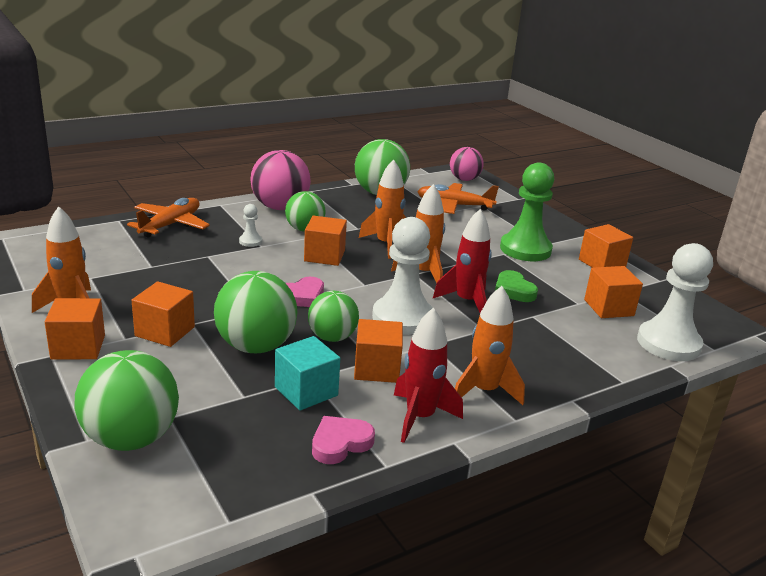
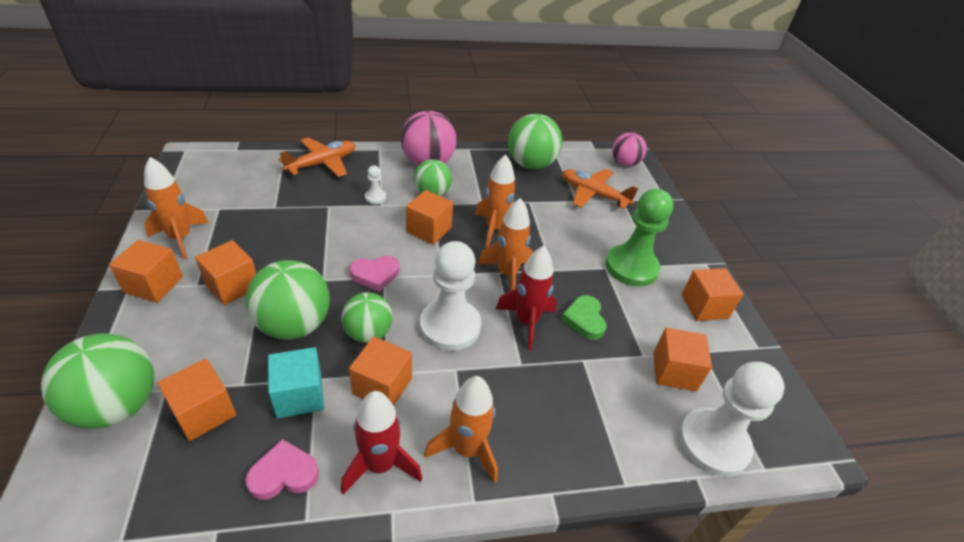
camera: 20 degrees right, 15 degrees up
(225, 422) = (204, 412): none -> orange cube

